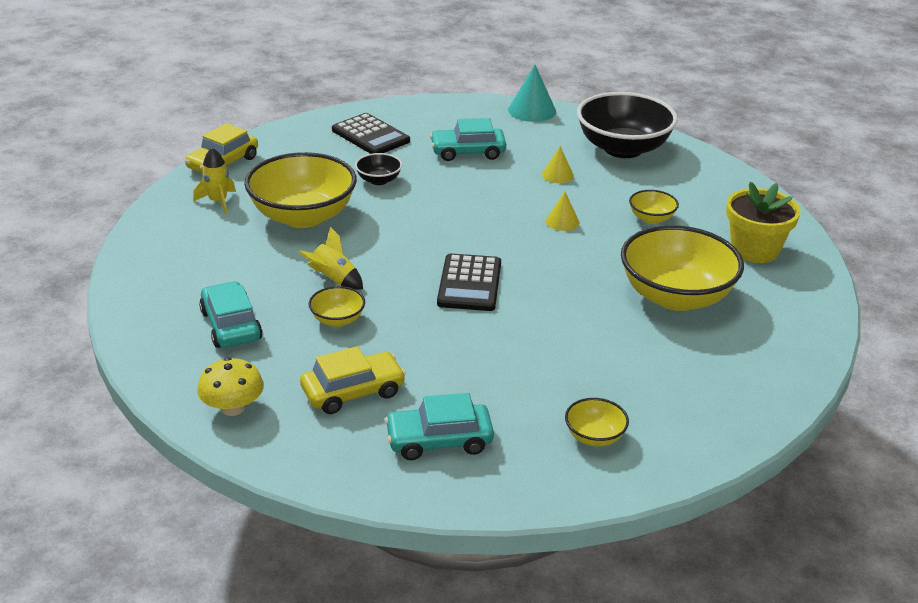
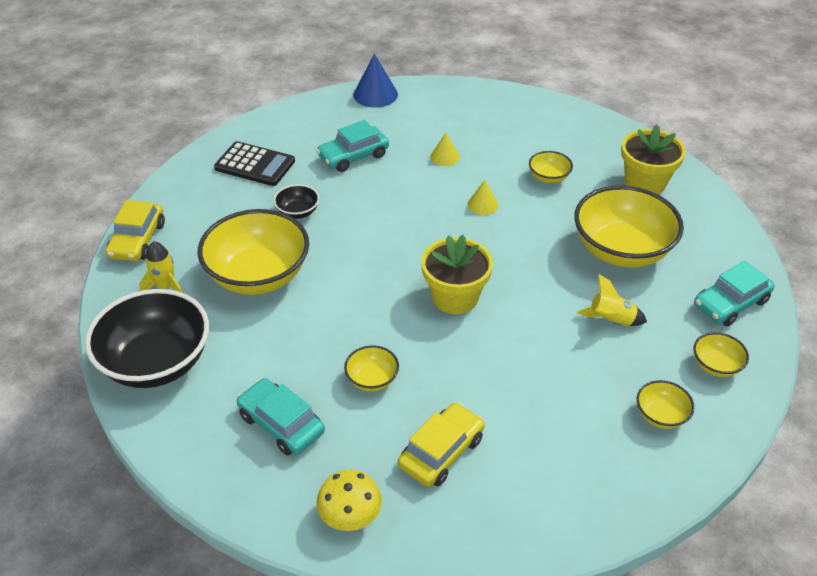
camera: 25 degrees left, 10 degrees up
(333, 280) = (337, 337): yellow rocket -> yellow rocket (611, 321)
(439, 441) = (548, 473): turquoise car -> turquoise car (730, 303)
(469, 283) = (455, 297): black calculator -> yellow flower pot
(532, 110) = (375, 94): turquoise cone -> blue cone
(623, 148) = (477, 112): black bowl -> black bowl (156, 362)
(692, 417) = (716, 365): none -> yellow bowl

